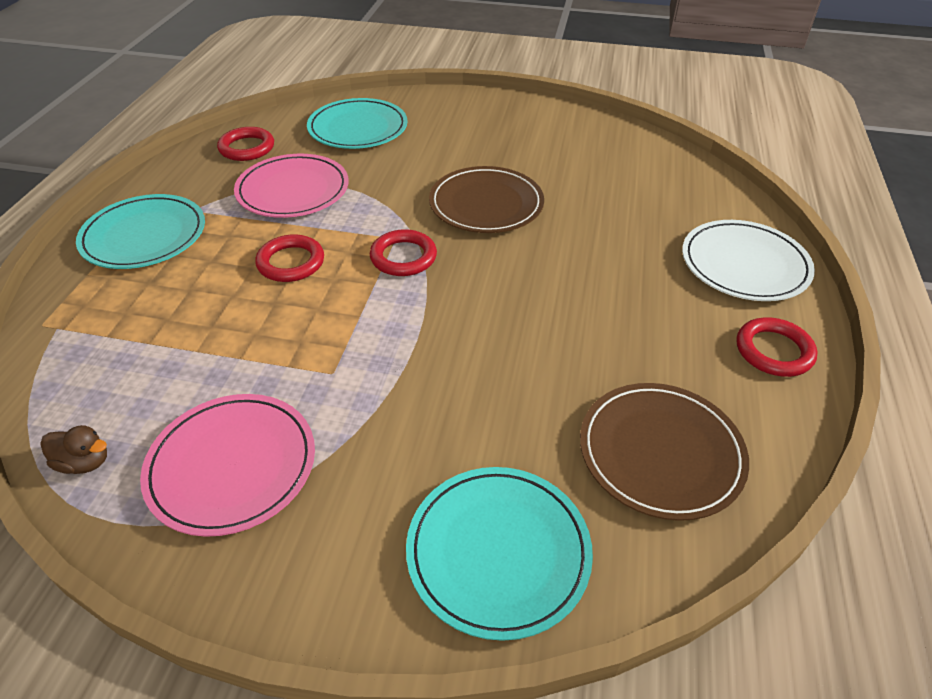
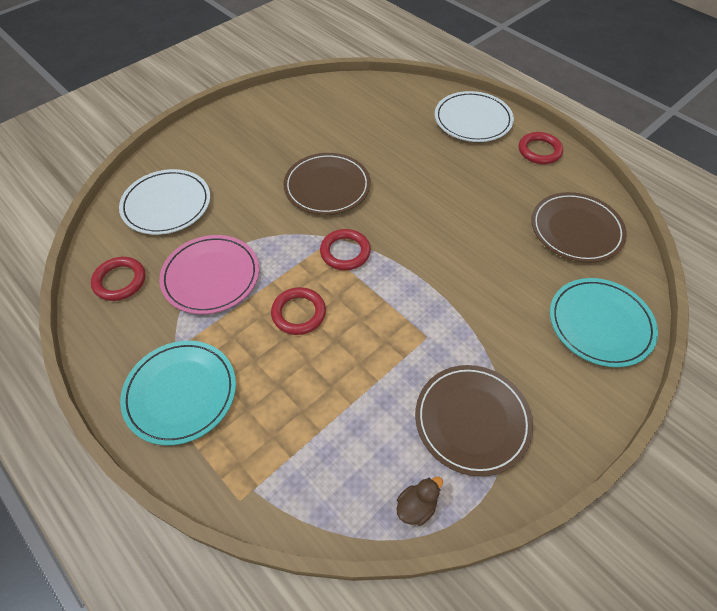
camera: 55 degrees left, 10 degrees up
(232, 466) = (472, 420): pink plate -> brown plate
(358, 128) = (166, 205): turquoise plate -> white plate

